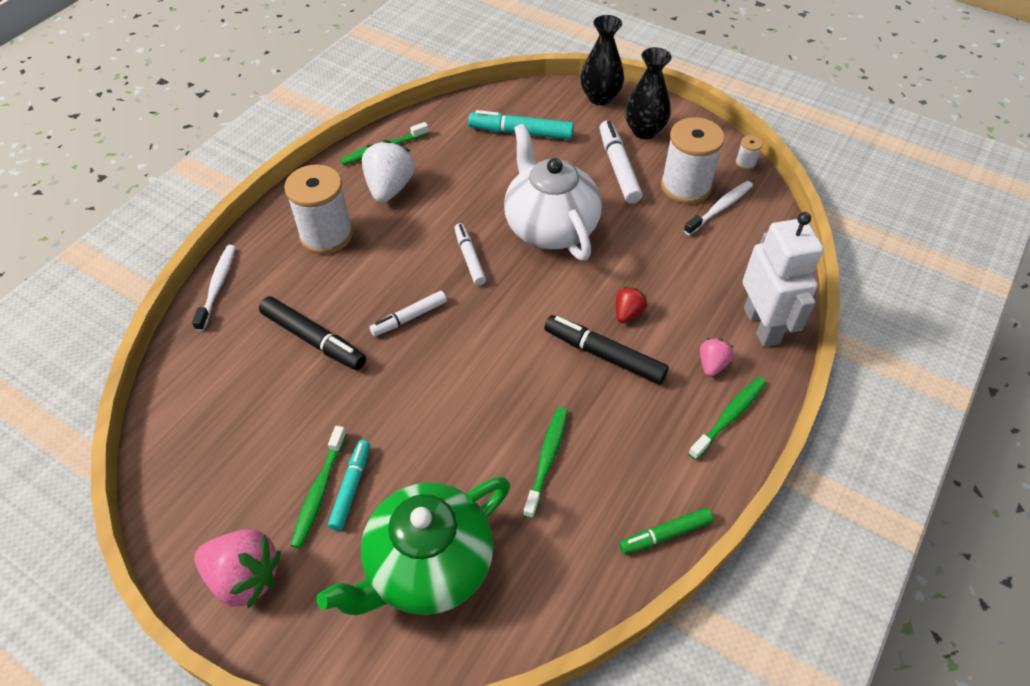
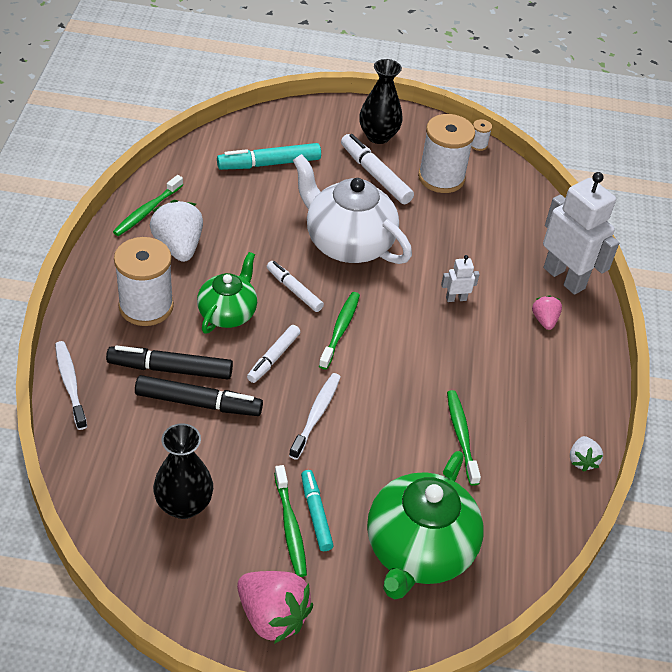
camera: 30 degrees left, 5 degrees down
(245, 577) = (272, 616): pink strawberry -> pink strawberry turned 45 degrees clockwise
(394, 262) = (228, 313): none -> green teapot
(600, 97) = (321, 114): black vase -> black vase (184, 505)
(604, 355) = (457, 338): black marker -> black marker (170, 369)
(628, 313) = (456, 298): red strawberry -> white robot
(665, 534) = (582, 460): green marker -> white strawberry
(720, 208) = (479, 189): white toothbrush -> white toothbrush (316, 414)
(729, 417) = (579, 357): green toothbrush -> green toothbrush (340, 329)

